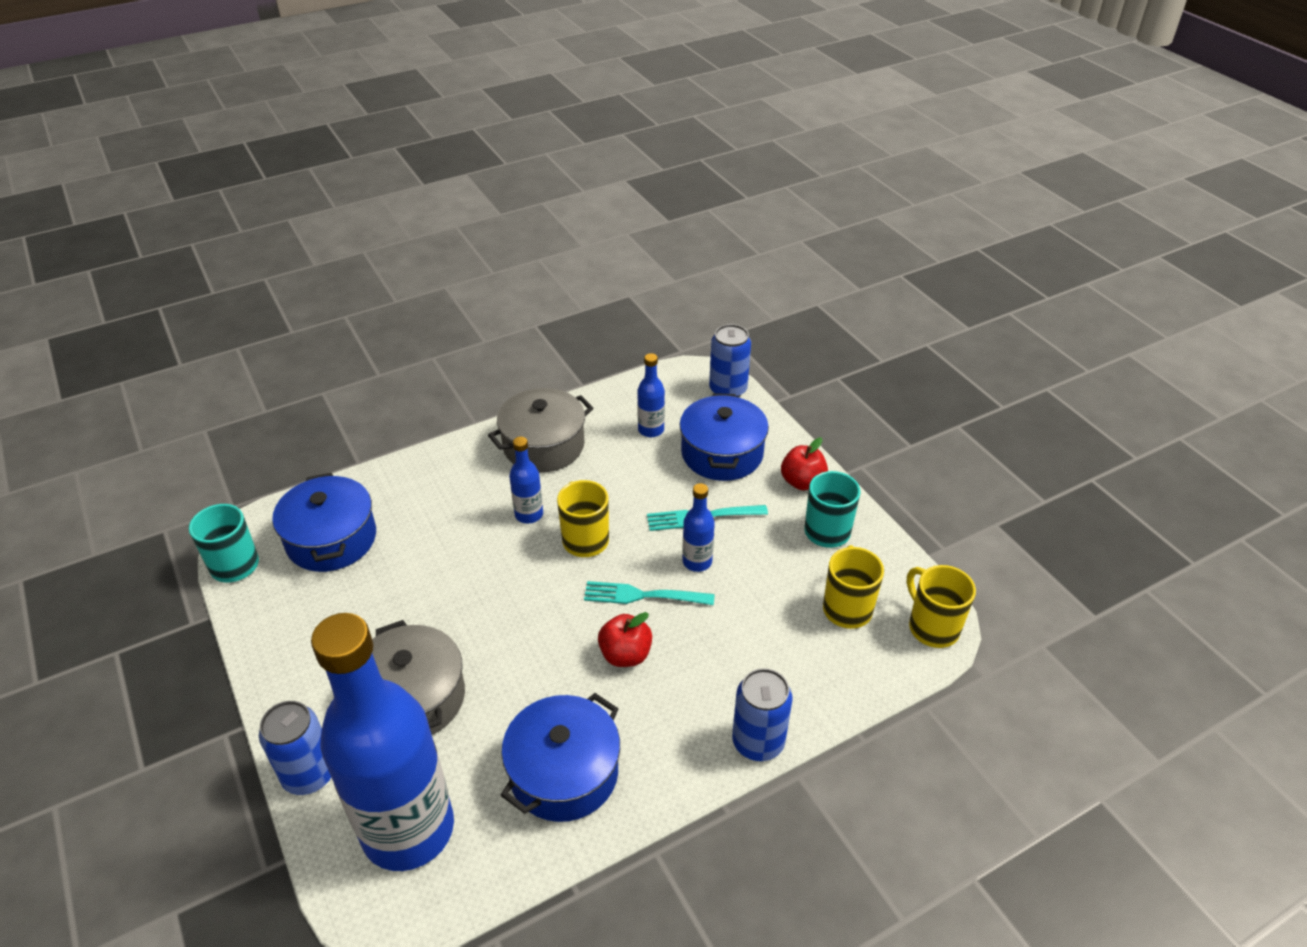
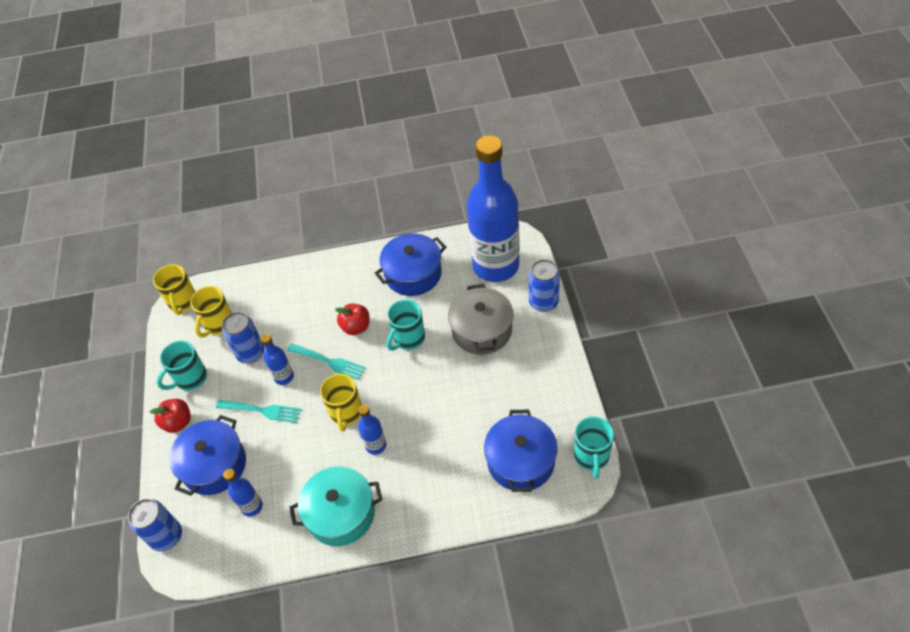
camera: 155 degrees left, 10 degrees up
(532, 656) = (408, 339): none -> turquoise mug
(543, 445) = (341, 513): grey pot -> turquoise pot
(758, 742) = (312, 267): blue can -> blue can (251, 353)

